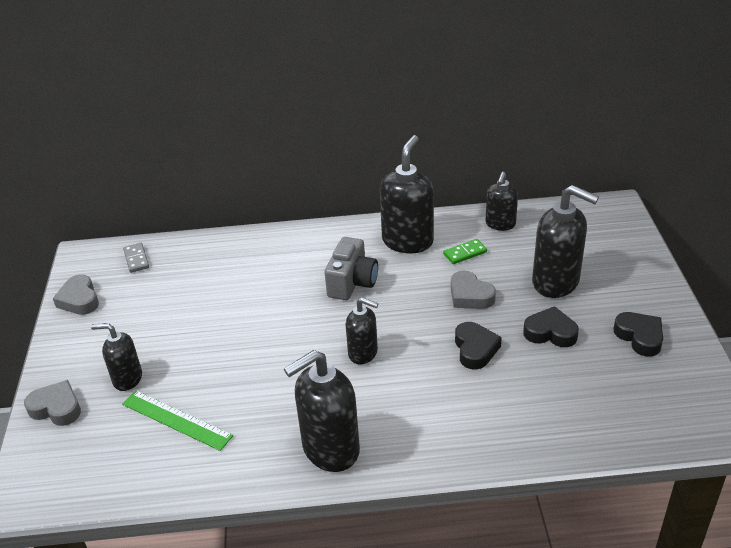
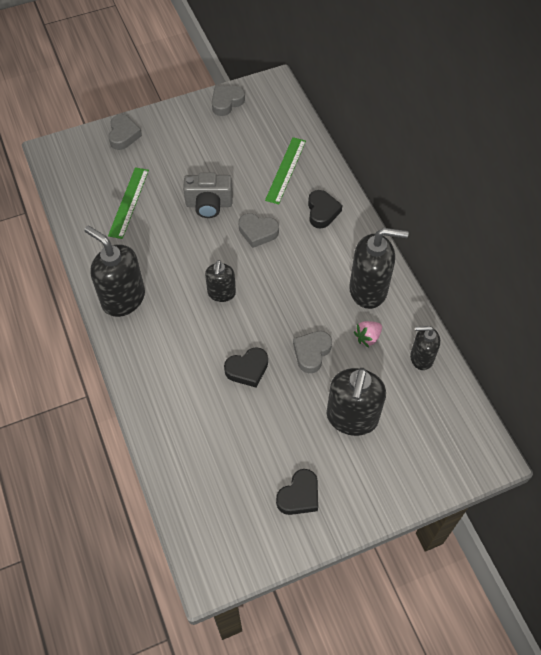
camera: 70 degrees right, 20 degrees up
(127, 379) = (158, 161): black soap dispenser -> none
(136, 259) = (281, 116): grey domino -> none
(217, 270) = (285, 170): none -> green ruler
(292, 308) = (258, 232): none -> grey heart
(352, 283) = (300, 264): grey camera -> grey camera (209, 204)
(465, 253) = (367, 337): green domino -> pink strawberry
(550, 332) = (283, 422): black heart -> black heart (322, 212)

